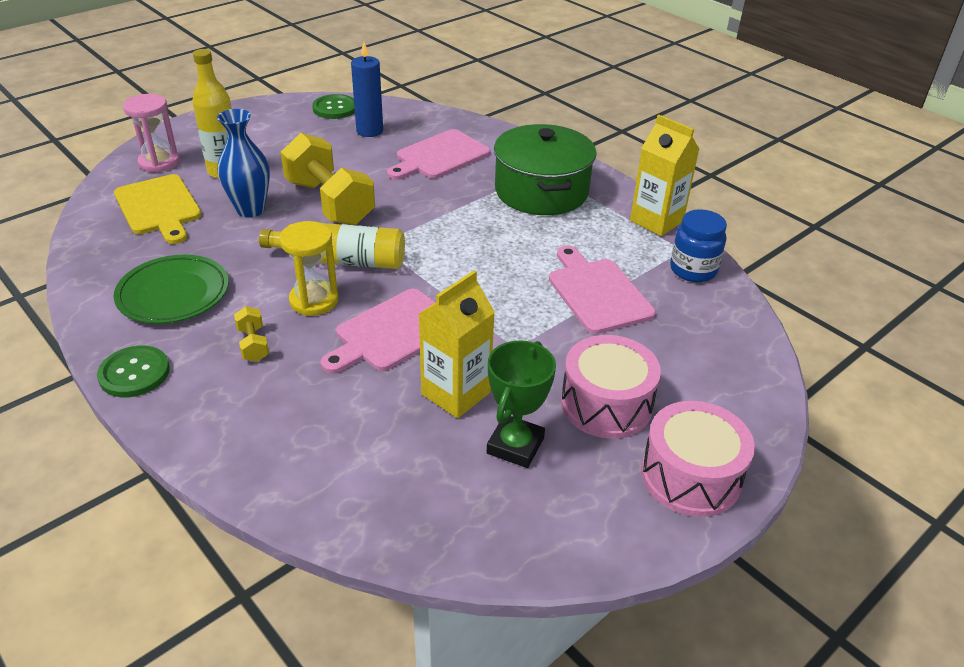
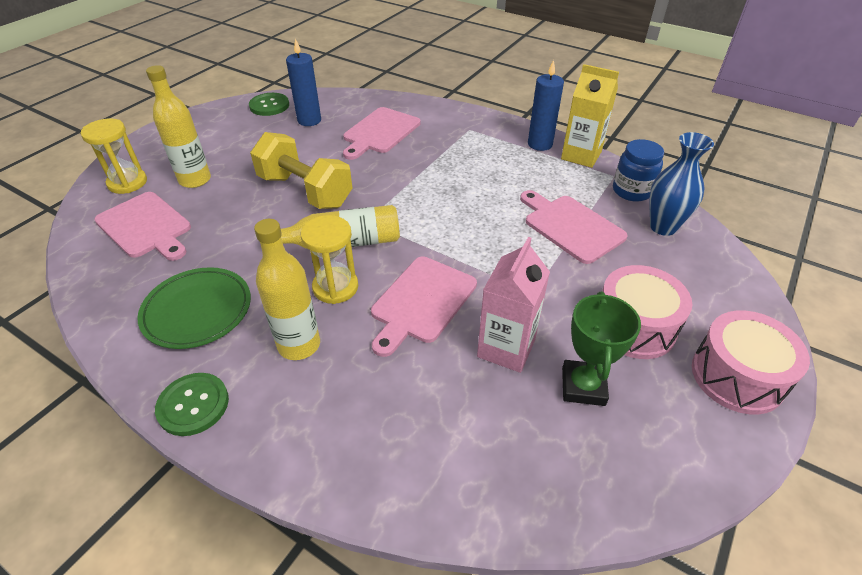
camera: 15 degrees left, 5 degrees up
(159, 162) = (127, 183): pink hourglass -> yellow hourglass
(159, 207) = (146, 226): yellow cutting board -> pink cutting board
(250, 210) = (236, 212): blue vase -> blue vase (663, 227)
(253, 344) = (299, 345): yellow dumbbell -> yellow bottle
(456, 393) = (506, 348): yellow carton -> pink carton
(541, 191) = (478, 147): green pot -> none
(615, 200) = (540, 144): none -> blue candle

